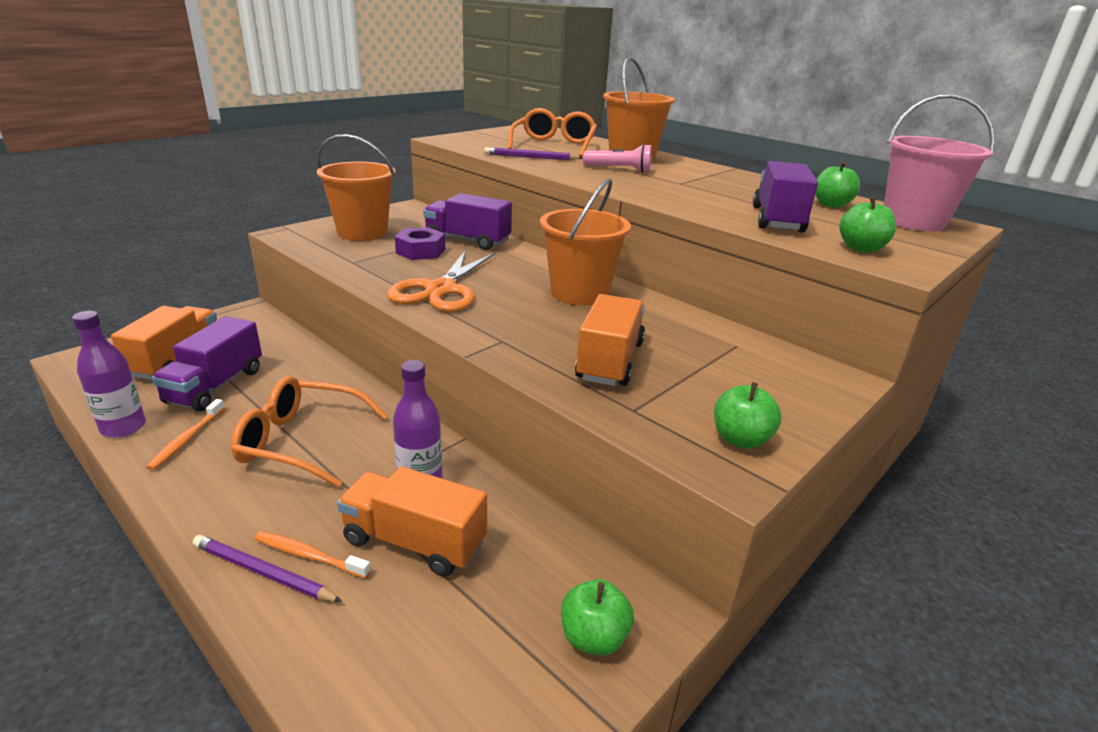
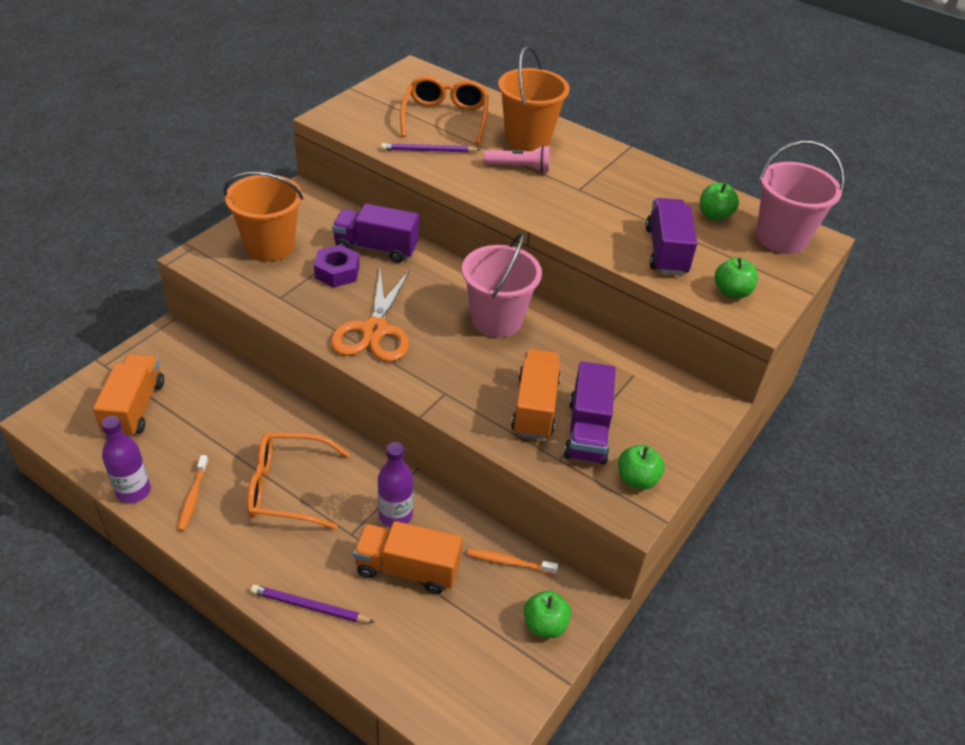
camera: 10 degrees left, 15 degrees up
(215, 386) = (186, 436): purple truck -> purple truck (587, 431)
(309, 555) = (336, 589): orange toothbrush -> orange toothbrush (509, 562)
(579, 293) = (497, 320): orange bucket -> pink bucket

